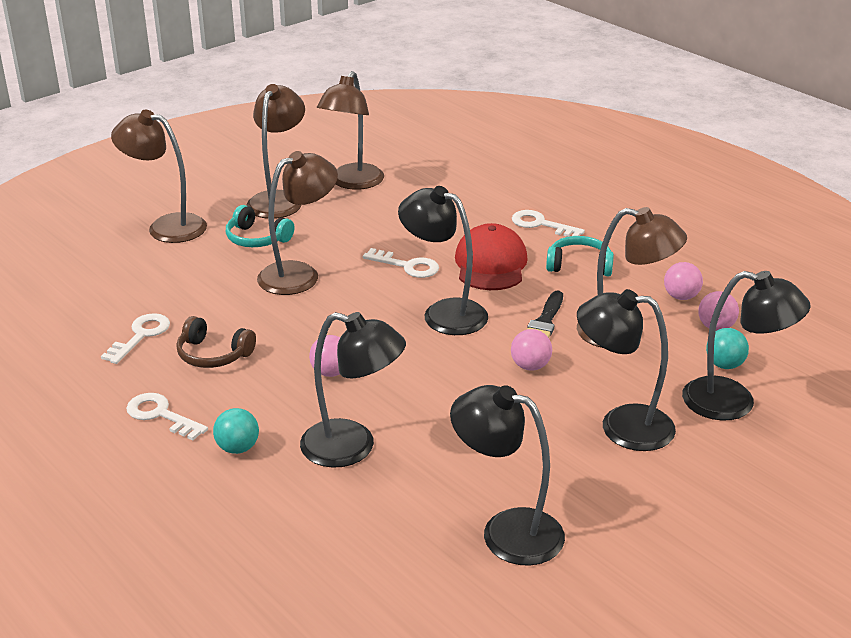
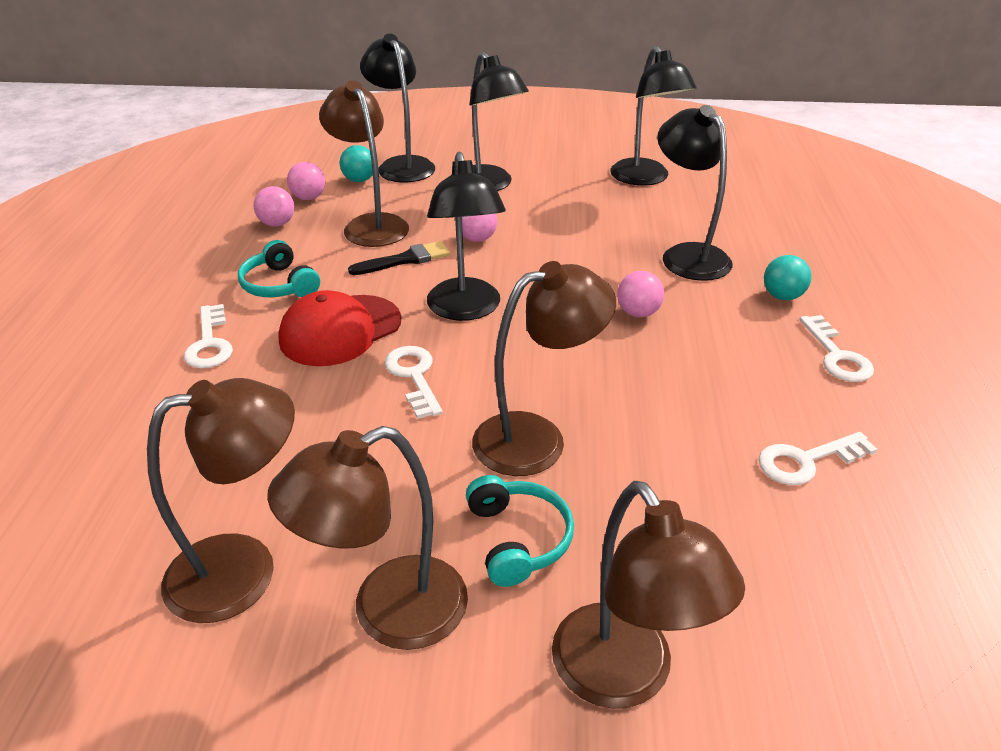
camera: 135 degrees left, 5 degrees up
(213, 354) = (736, 389): brown headphones -> none
(299, 274) = (537, 438): brown lamp -> brown lamp turned 150 degrees clockwise

